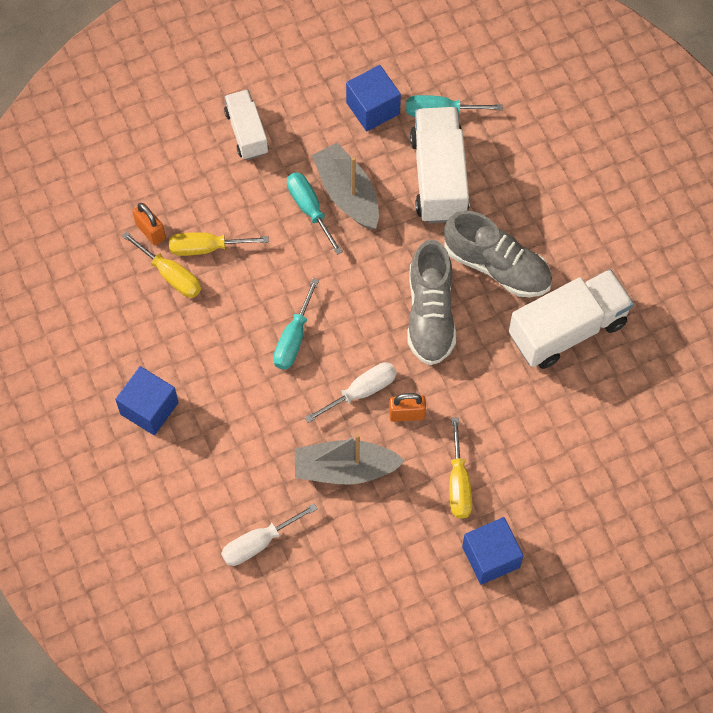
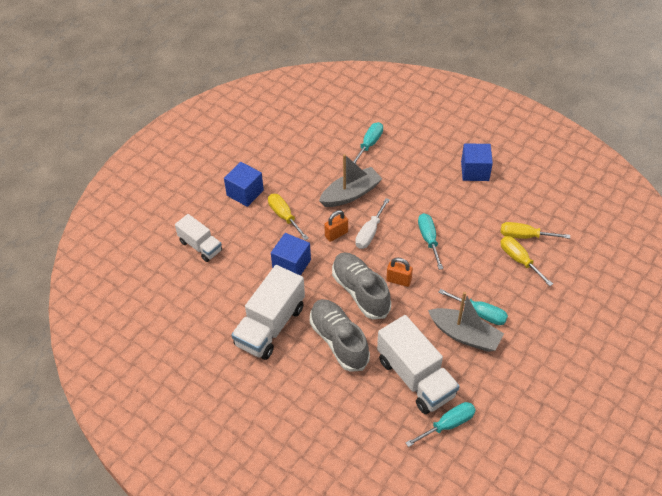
camera: 150 degrees right, 15 degrees down
(150, 231) = (558, 252): orange padlock -> orange padlock (398, 280)
(206, 248) = (519, 260): yellow screwdriver -> yellow screwdriver turned 90 degrees counterclockwise
(247, 132) = (559, 339): white truck -> white truck (200, 246)
(258, 543) = (369, 144): white screwdriver -> turquoise screwdriver
(373, 108) = (495, 401): blue cube -> blue cube (291, 265)
(497, 266) = (339, 341): grey shoe -> grey shoe turned 60 degrees clockwise

